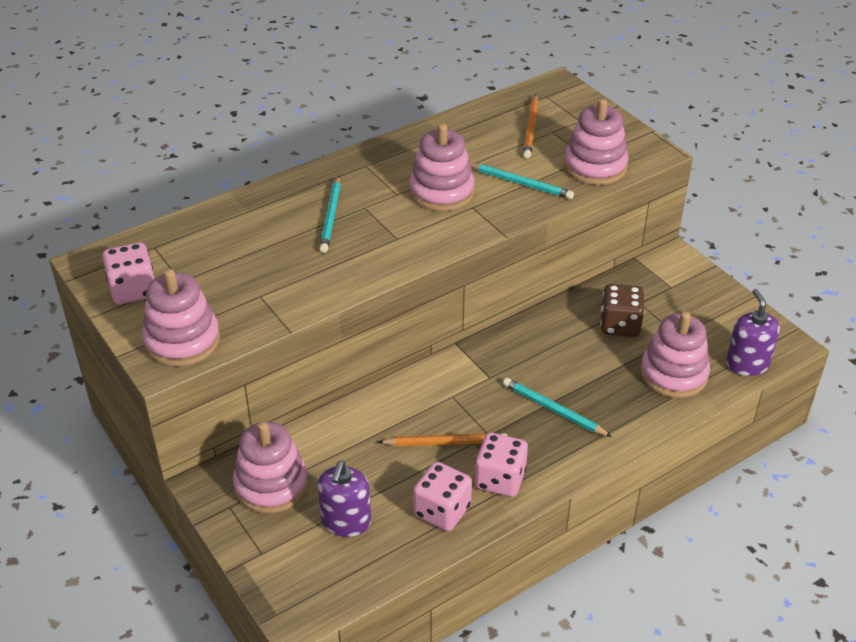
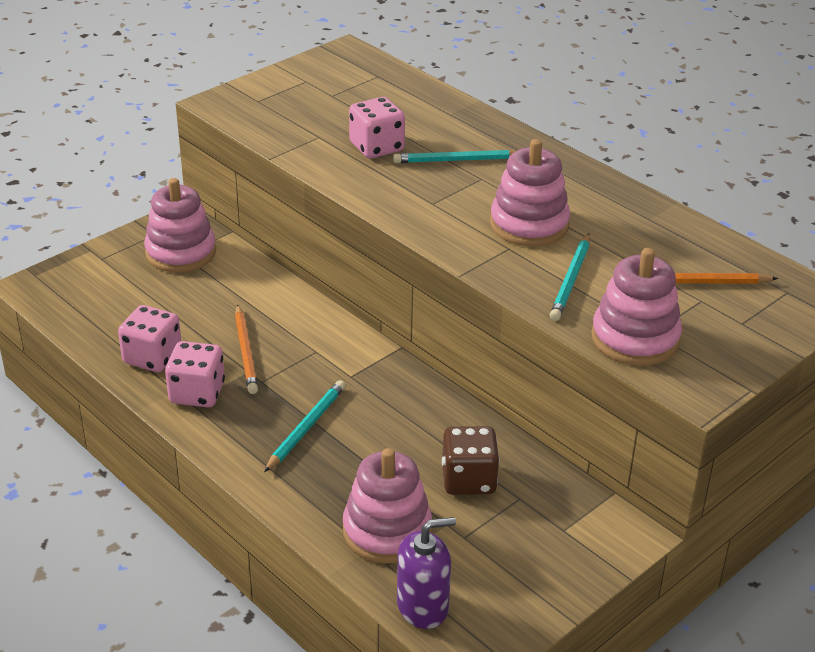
camera: 80 degrees right, 5 degrees down
(133, 290) = (313, 75): pink dice -> pink dice (376, 147)
(182, 341) = (248, 107): pink stacking toy -> none
(346, 522) = (137, 300): purple soap dispenser -> none

